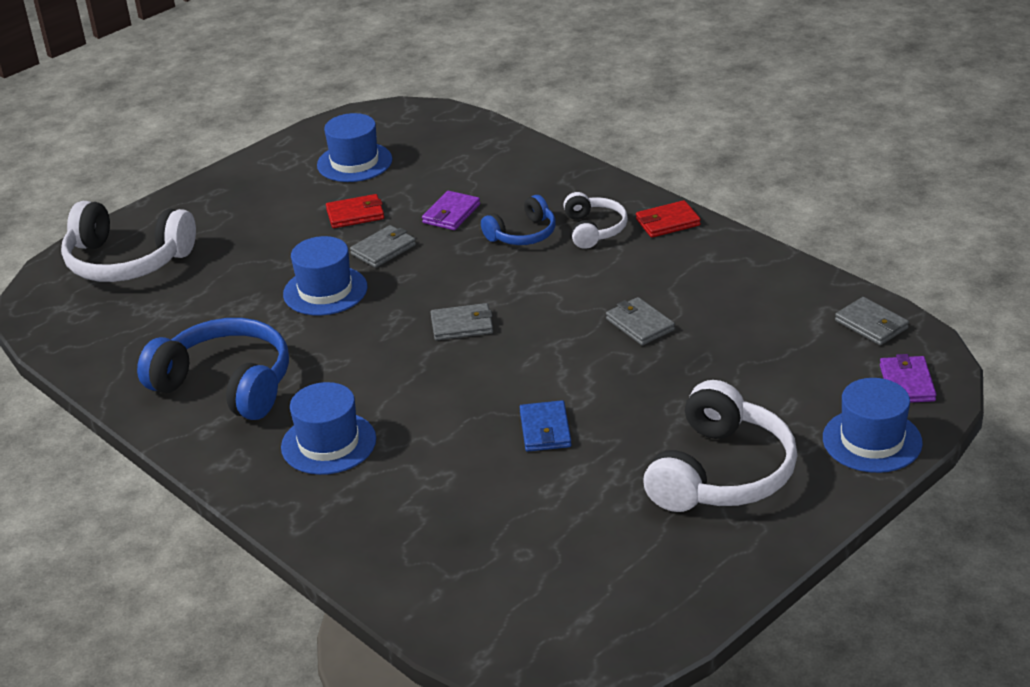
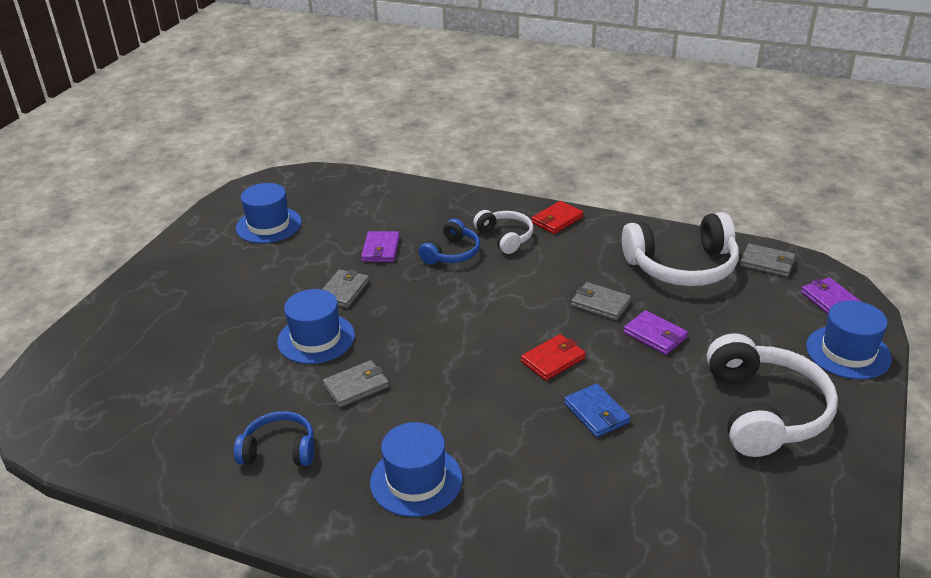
camera: 25 degrees left, 0 degrees up
(126, 261) = (106, 356): white headphones -> white headphones (682, 266)
(226, 384) = (279, 450): blue headphones -> blue headphones, size x0.56
(355, 214) = (298, 267): red wallet -> red wallet (553, 360)
(462, 325) = (458, 340): grey wallet -> grey wallet (356, 386)
(671, 370) = (655, 335): none -> purple wallet

